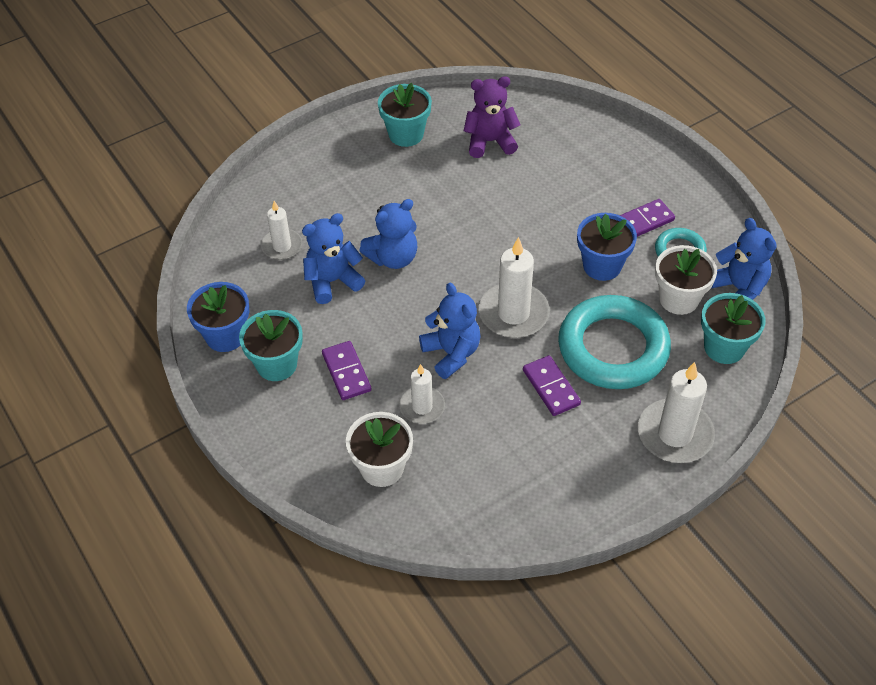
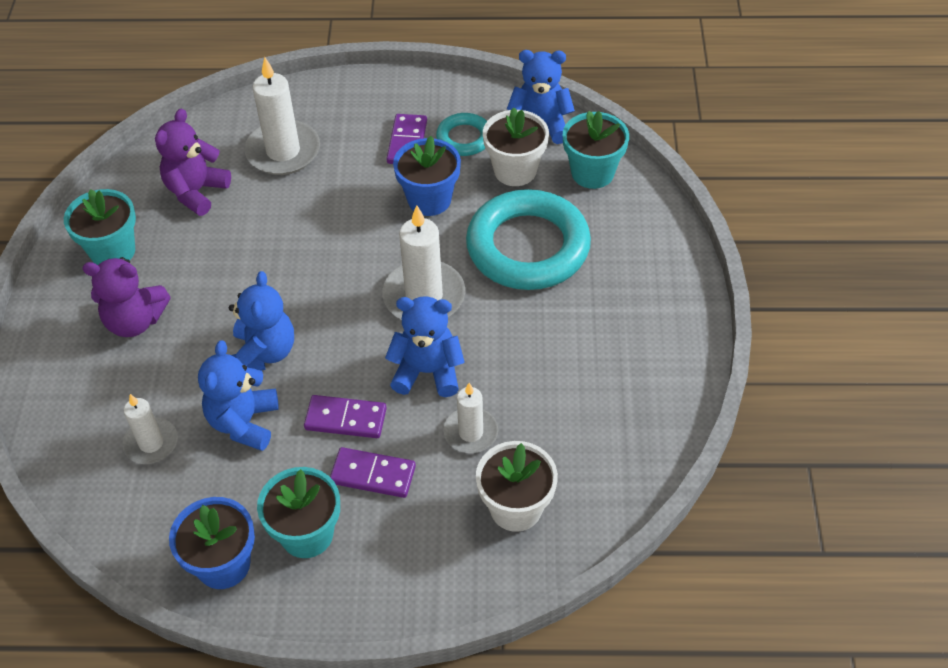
camera: 55 degrees left, 0 degrees up
(363, 180) = (135, 321): none -> purple teddy bear
(551, 387) = (533, 317): purple domino -> purple domino (346, 419)
(675, 434) = (654, 260): white candle -> white candle (283, 151)

